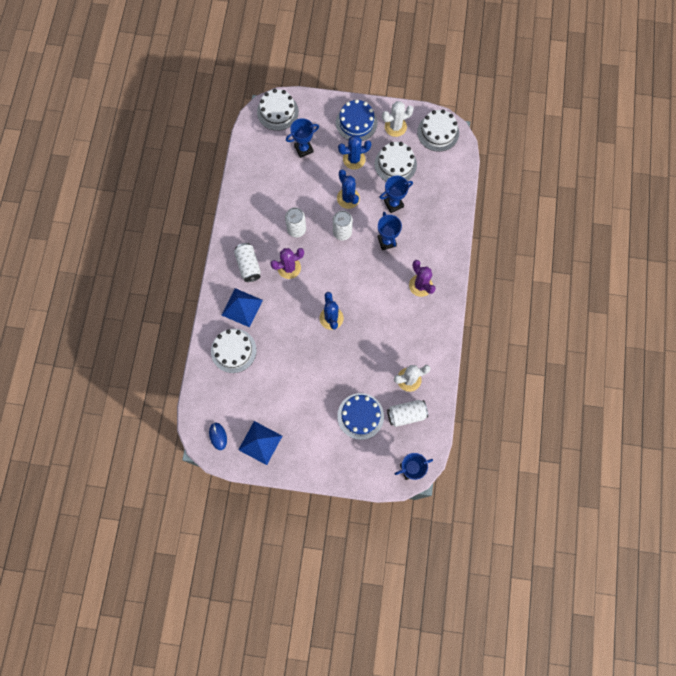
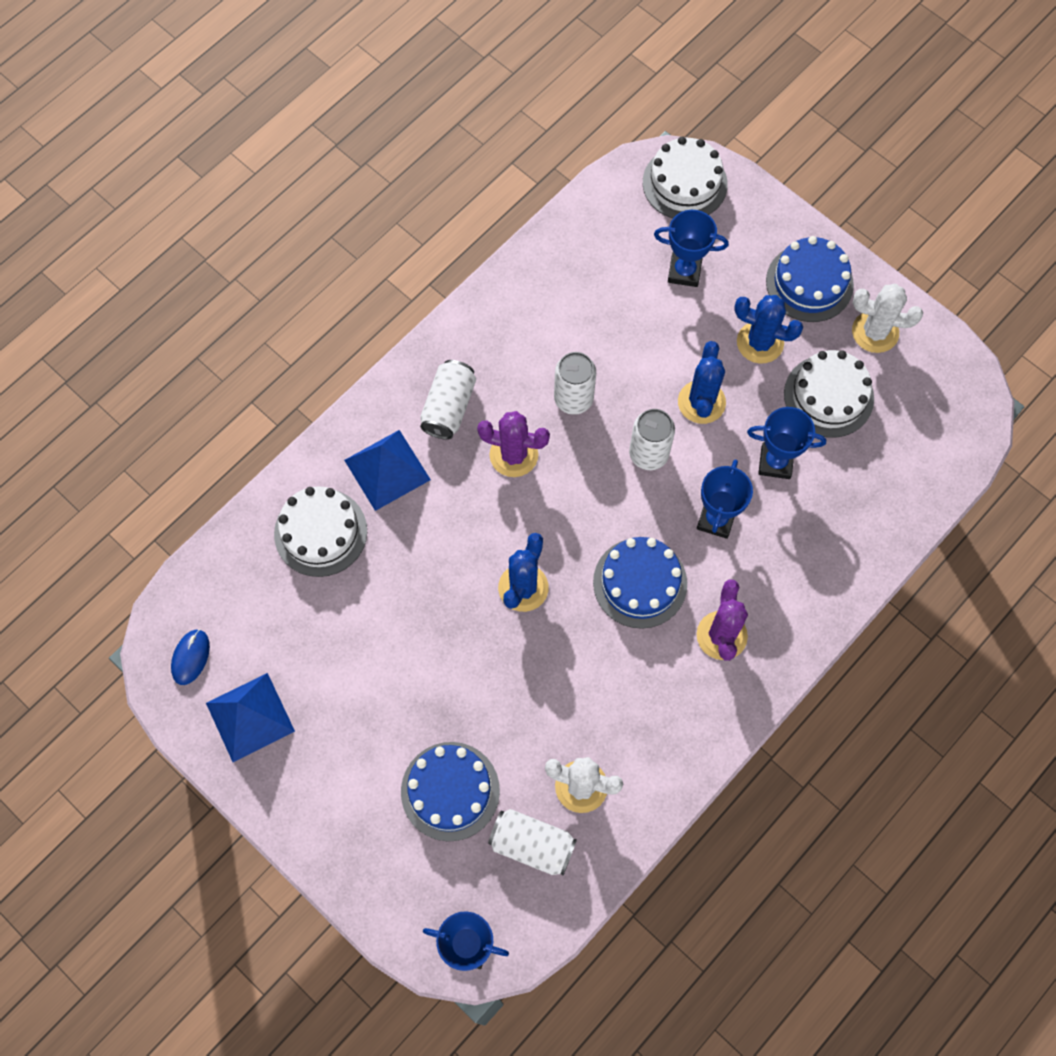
camera: 35 degrees right, 5 degrees down
(375, 286) = (640, 583): none -> blue cake
(438, 132) = (947, 388): white cake -> none

